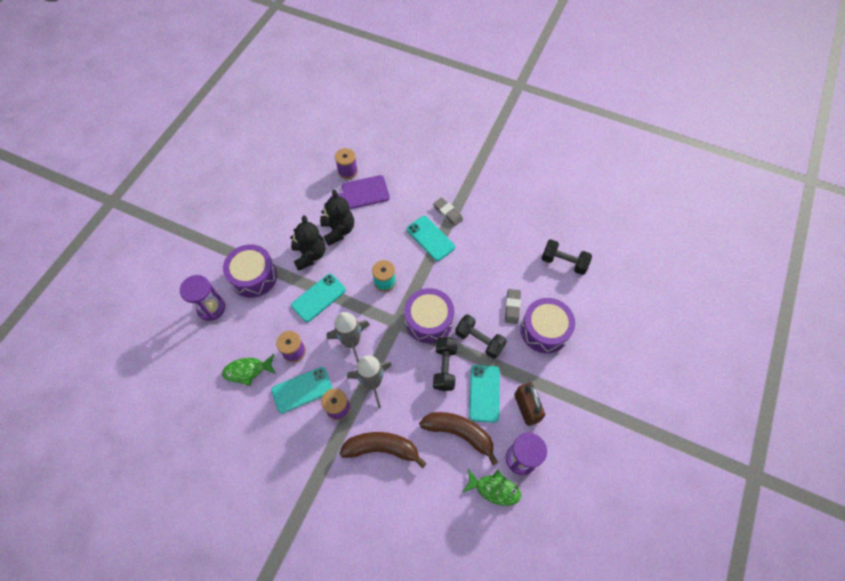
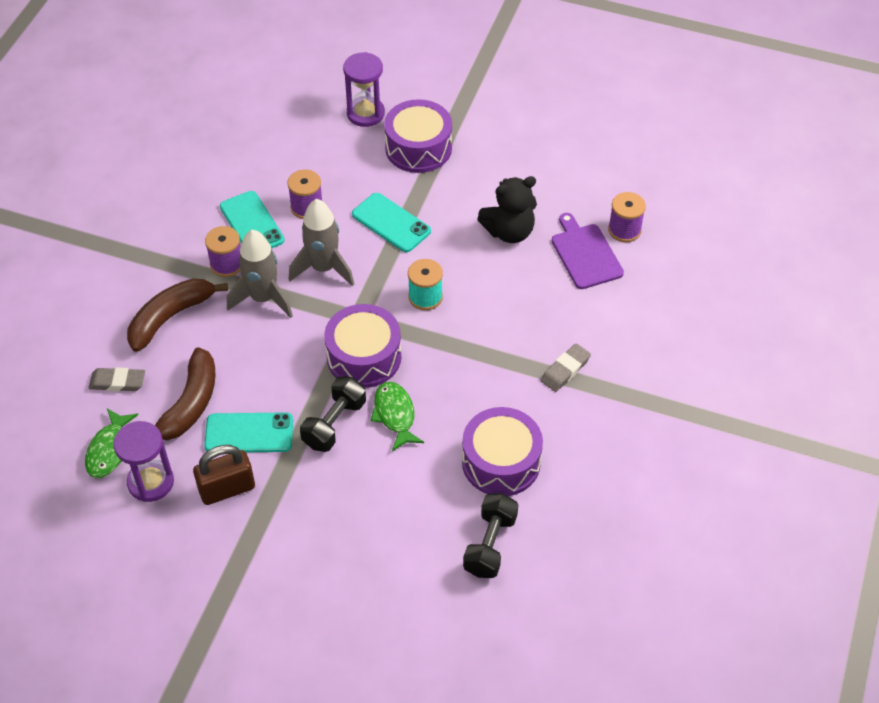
camera: 85 degrees right, 10 degrees down
(247, 371) = (277, 164): green fish -> green fish (395, 415)
(310, 255) = (461, 204): black teddy bear -> none
(382, 448) = (170, 317): brown banana -> brown banana turned 135 degrees counterclockwise
(430, 238) = (511, 349): turquoise phone -> none
(444, 367) = (288, 381): black dumbbell -> none
(512, 307) = (395, 467): grey eraser -> grey eraser (117, 382)
(544, 330) = (357, 514): purple drum -> purple drum (501, 462)

